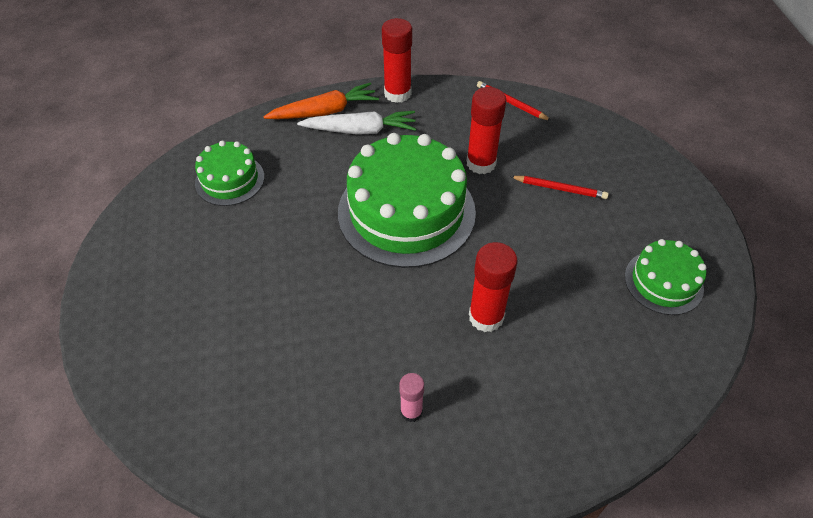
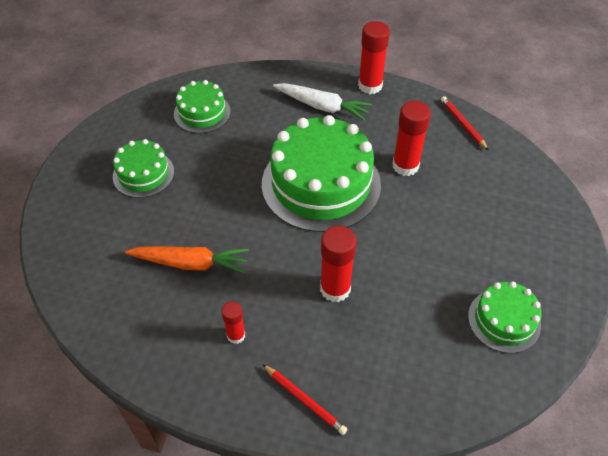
camera: 25 degrees right, 0 degrees up
(199, 272) = (143, 174): none -> green cake
(324, 112) = (302, 82): orange carrot -> orange carrot (190, 263)
(411, 411) = (236, 335): pink glue stick -> red glue stick
(560, 189) = (461, 210): red pencil -> red pencil (305, 400)

